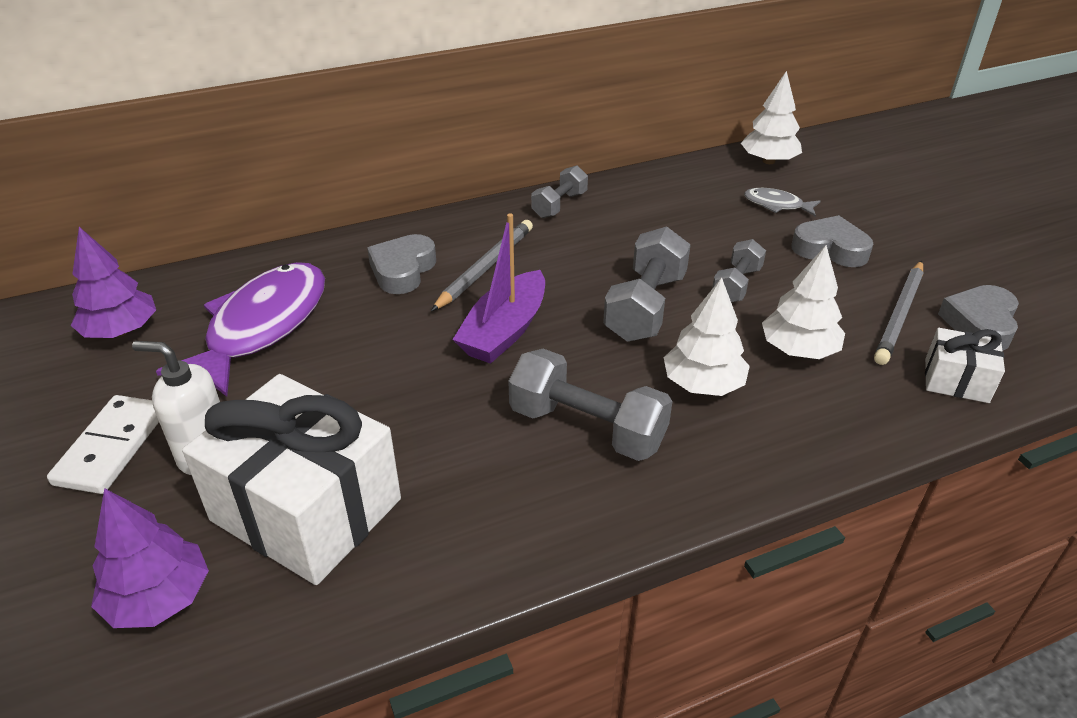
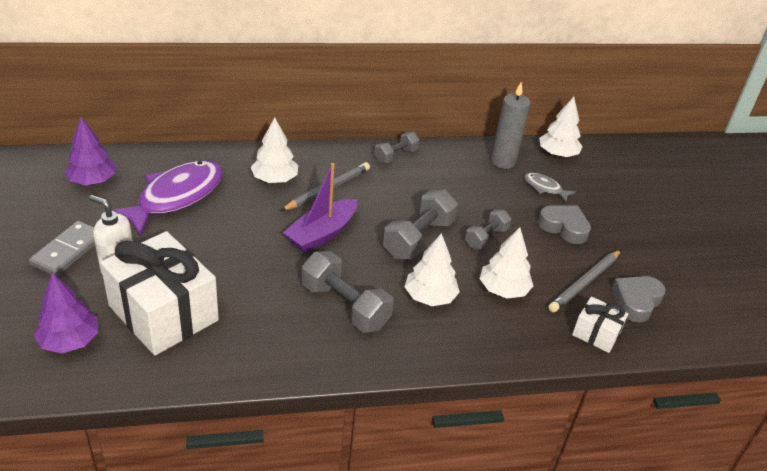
camera: 10 degrees right, 0 degrees up
(111, 447) = (68, 251): white domino -> grey domino
(402, 270) = (275, 179): grey heart -> white tree
(705, 184) = (503, 161): none -> grey candle

